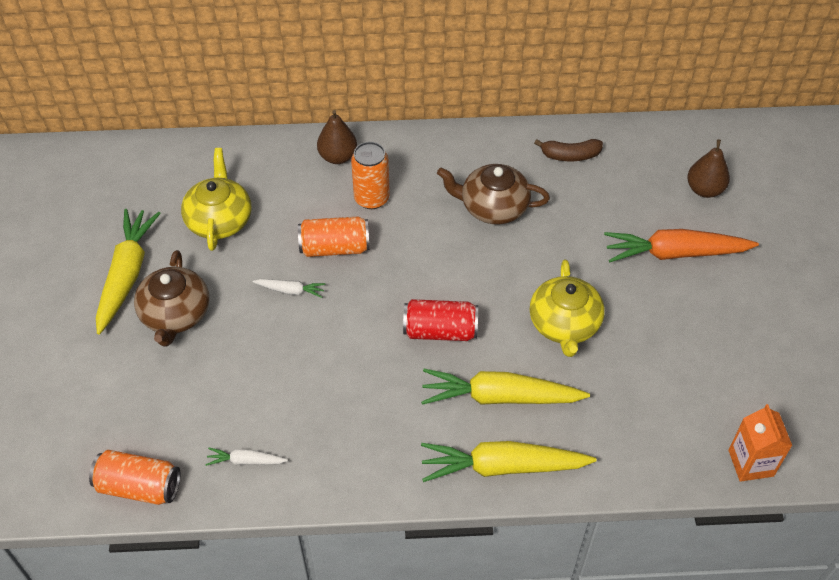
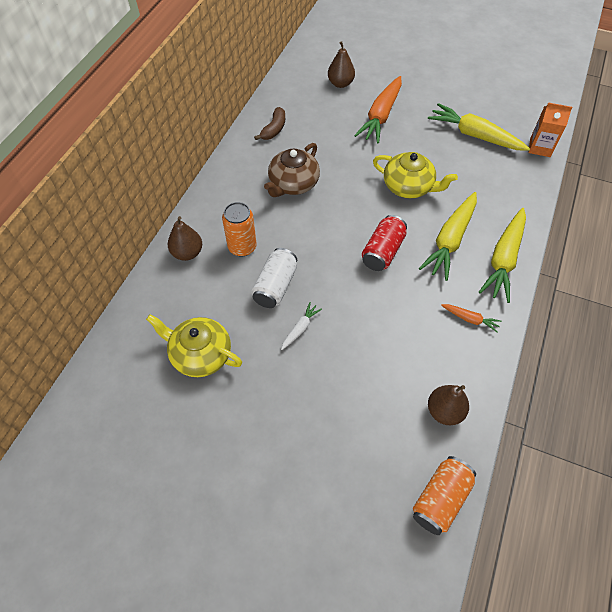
camera: 65 degrees left, 5 degrees up
(127, 275) = (217, 445): yellow carrot -> yellow carrot (474, 135)
(175, 315) = (281, 419): brown teapot -> none
(246, 461) = (444, 411): white carrot -> brown pear
(335, 248) = (275, 286): orange can -> white can
(386, 453) = (470, 319): none -> orange carrot

